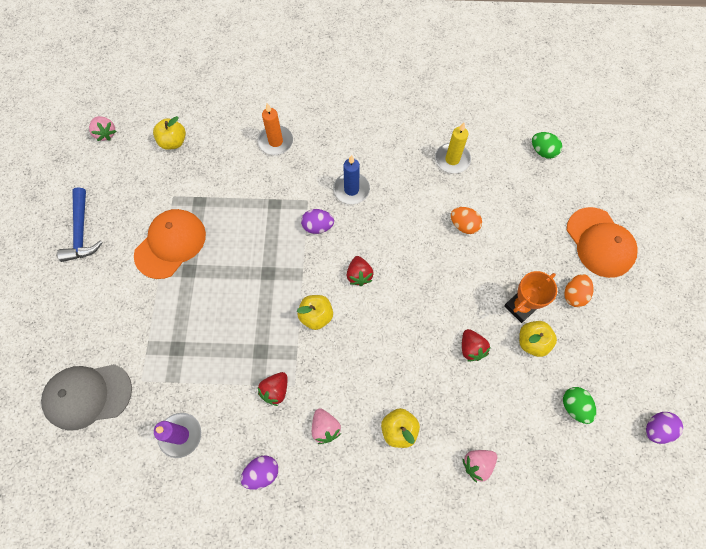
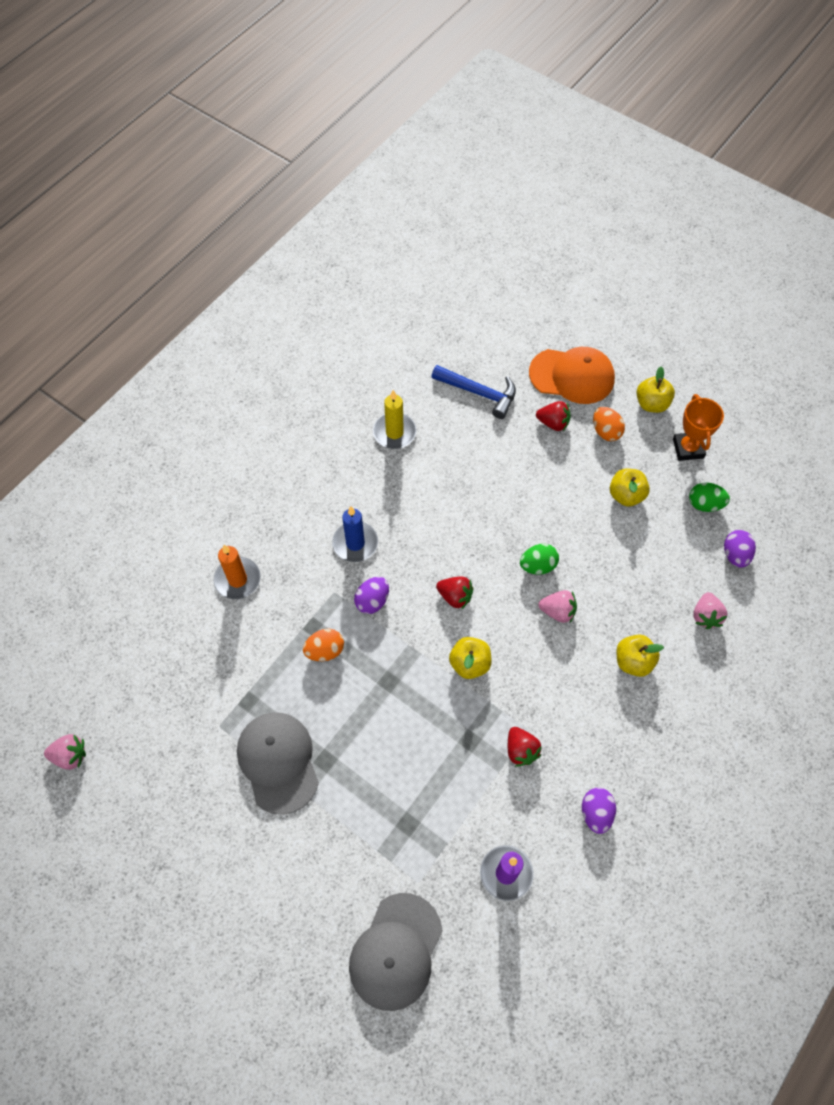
camera: 55 degrees left, 5 degrees down
(81, 231) = (184, 854): blue hammer -> blue hammer (478, 393)
(170, 244) = (278, 762): orange cap -> grey cap
(173, 142) = (147, 686): yellow apple -> yellow apple (651, 404)
(325, 428) = (589, 726): pink strawberry -> pink strawberry (557, 611)
(464, 225) = (472, 471): orange egg -> orange egg (325, 651)
(471, 348) = (598, 548): red strawberry -> red strawberry (553, 423)
(520, 307) = (587, 481): orange trophy -> orange trophy (688, 448)
(543, 151) = (447, 353): green egg -> green egg (538, 566)
(656, 429) = (762, 458): purple egg -> purple egg (735, 555)

